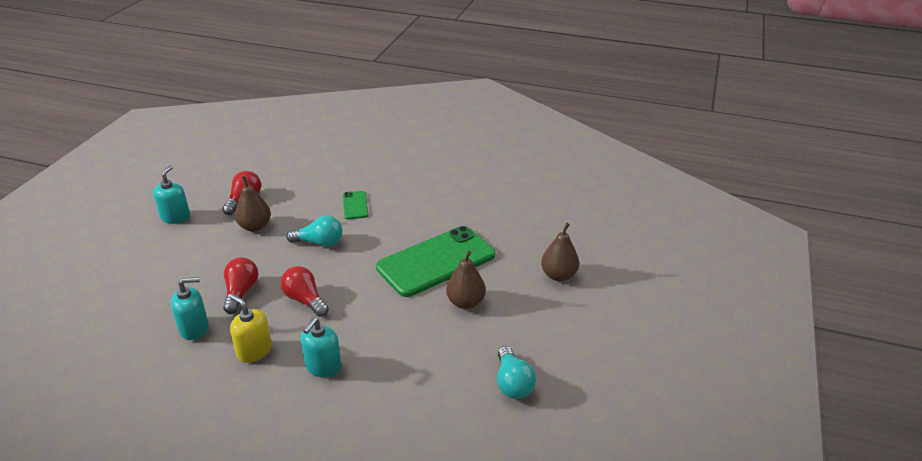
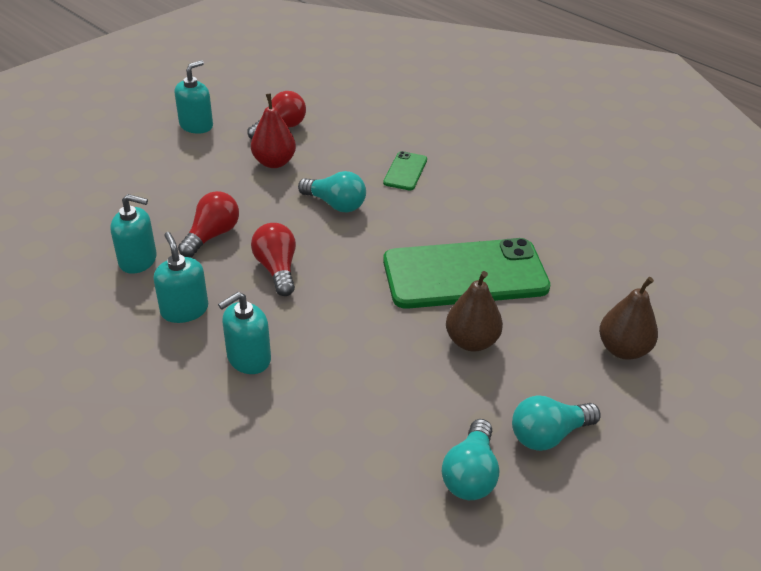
camera: 25 degrees right, 5 degrees up
(254, 351) = (184, 310): yellow soap dispenser -> turquoise soap dispenser
(255, 226) = (274, 162): brown pear -> red pear
(544, 342) = (548, 435): none -> turquoise light bulb

